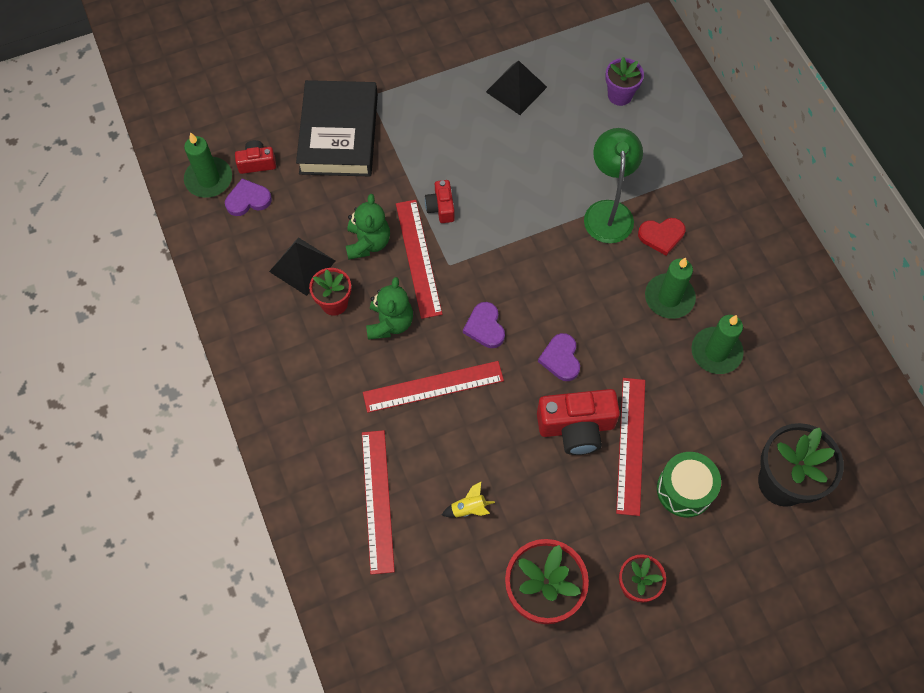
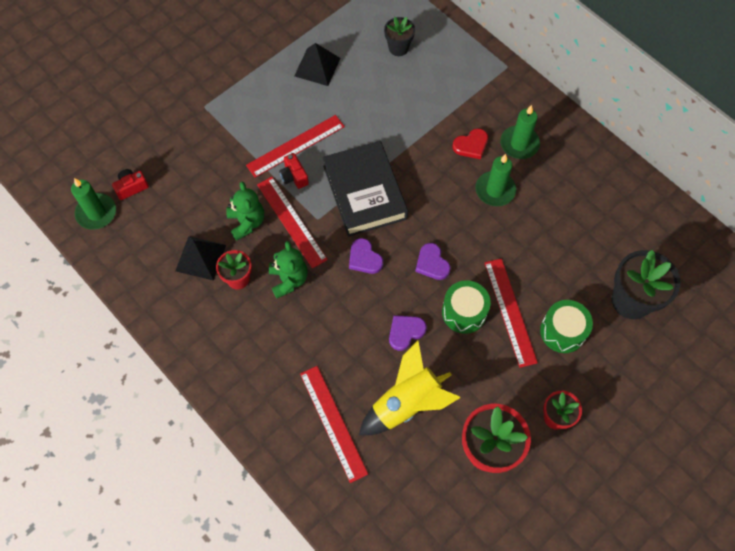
camera: 20 degrees left, 0 degrees up
(248, 200) = (135, 219): purple heart -> purple heart (405, 332)
(338, 134) = (189, 144): black book -> black book (364, 192)
(433, 386) = (342, 318): red ruler -> red ruler (295, 145)
(469, 508) = (406, 403): yellow rocket -> yellow rocket, size x2.47
(576, 427) = (464, 312): red camera -> green drum
(608, 212) = (424, 139): green lamp -> none
(620, 95) = (398, 48): purple flower pot -> black flower pot
(716, 352) = (545, 220): green candle -> green candle (519, 144)

